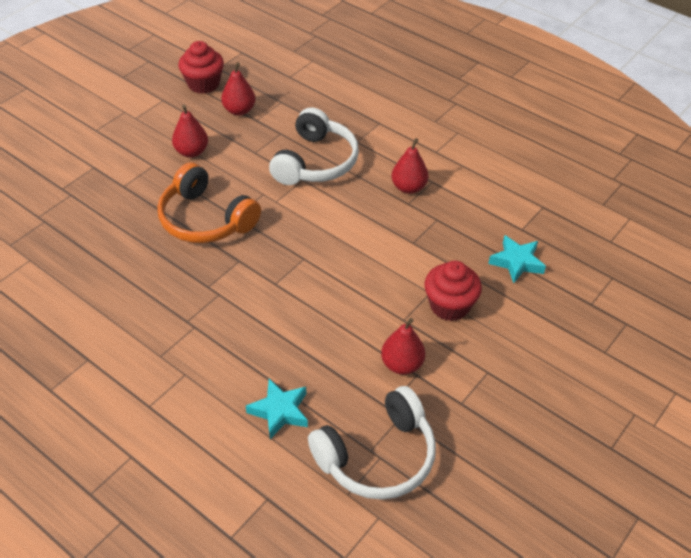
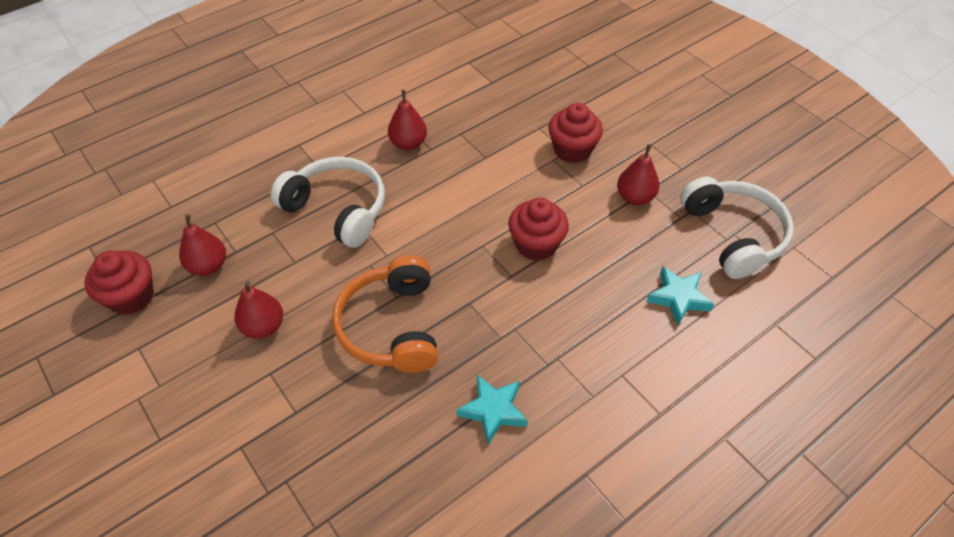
camera: 75 degrees left, 5 degrees up
(206, 219) = (392, 326): orange headphones -> orange headphones turned 120 degrees clockwise
(315, 295) = (536, 244): none -> red cupcake
(517, 262) = (531, 95): turquoise star -> turquoise star (493, 410)

